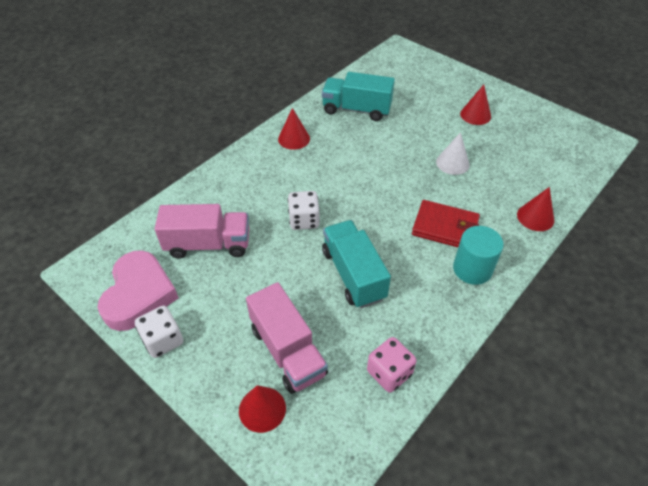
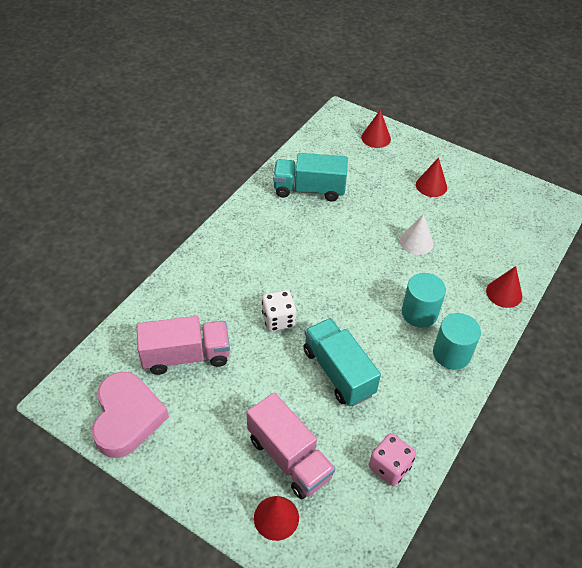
camera: 10 degrees left, 0 degrees up
(163, 340) = (163, 462): white dice -> none
(294, 138) = (250, 229): red cone -> red cone (376, 138)
(445, 227) = (419, 313): red wallet -> turquoise cylinder

